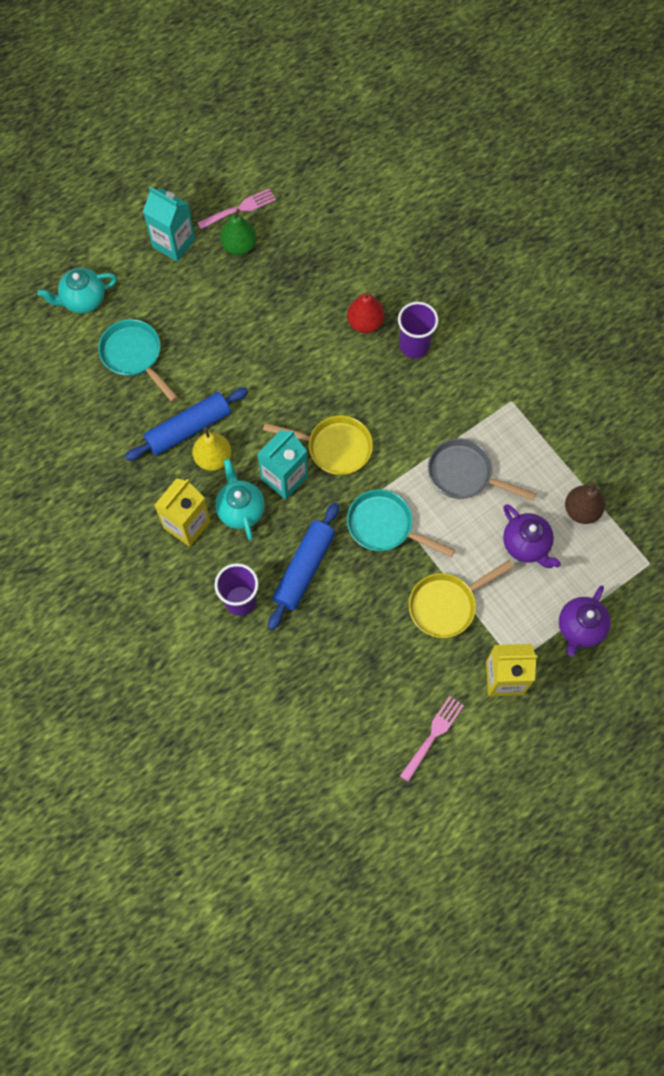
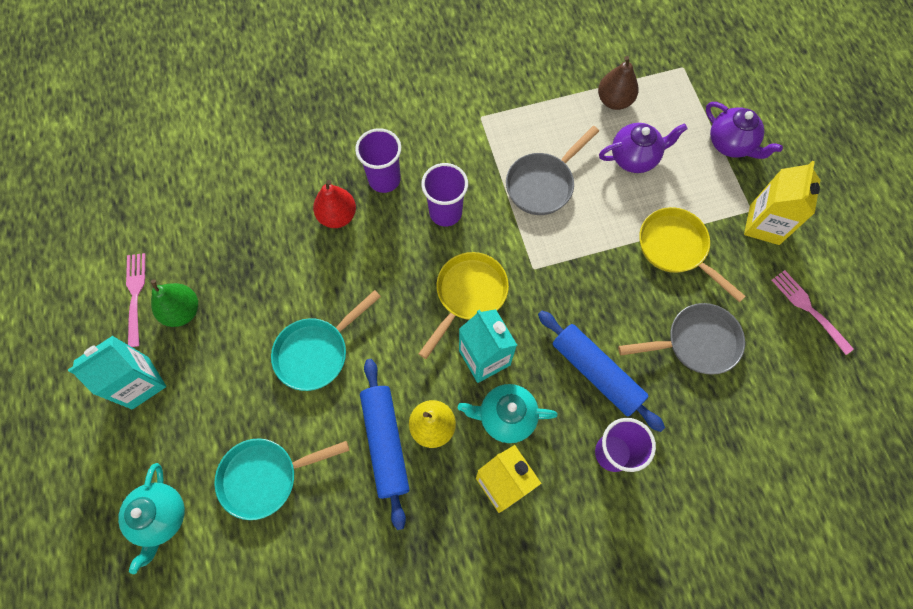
camera: 70 degrees left, 0 degrees up
(362, 644) = (696, 342): none -> grey pan
(384, 526) = (574, 276): turquoise pan -> turquoise pan (316, 352)
(403, 404) = (445, 212): none -> purple cup
(446, 605) = (676, 249): yellow pan -> yellow pan turned 150 degrees clockwise

